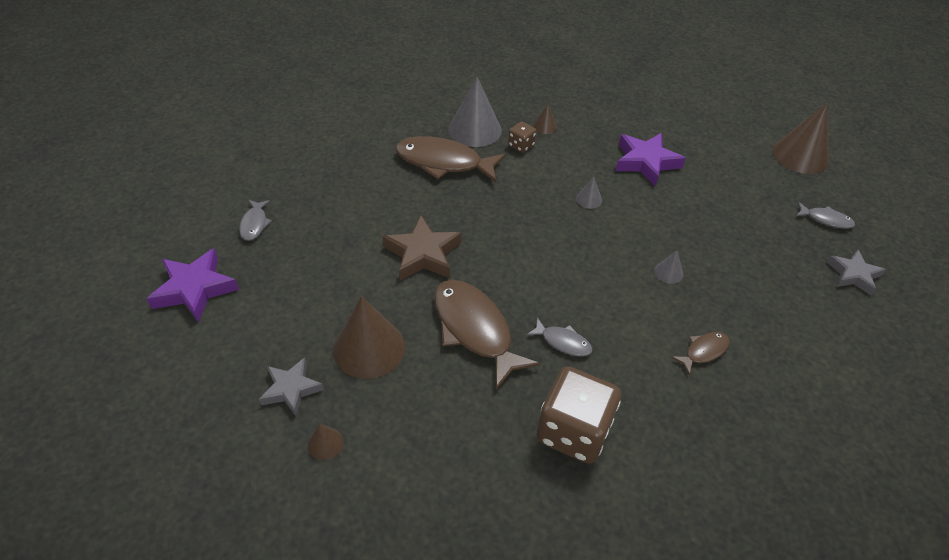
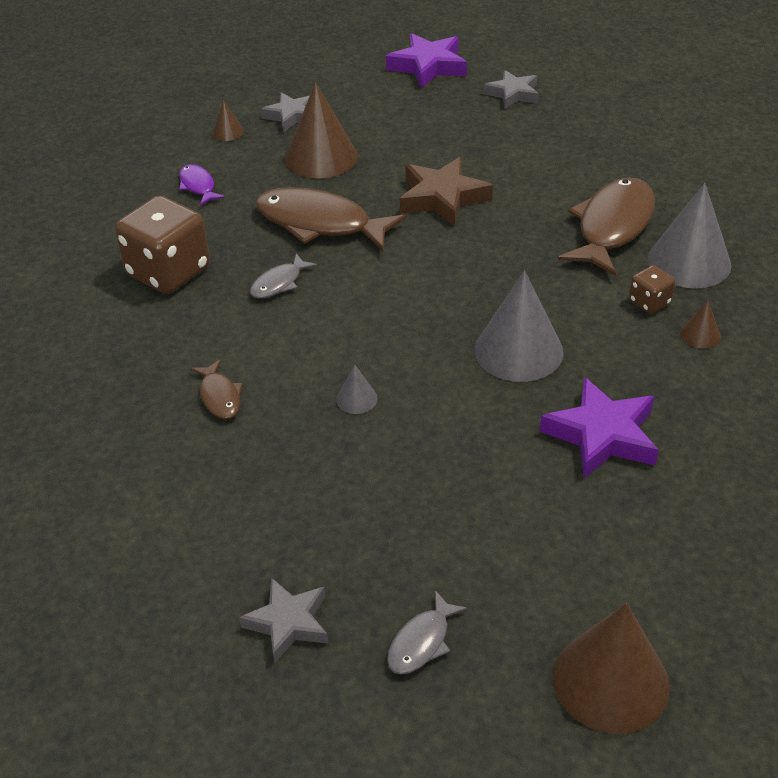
camera: 105 degrees right, 5 degrees down
(254, 224) = (513, 94): grey fish -> grey star
(432, 444) = (198, 186): none -> purple fish
(474, 329) = (320, 223): brown fish -> brown fish turned 135 degrees counterclockwise
(589, 199) = (518, 350): grey cone -> grey cone, size x2.24

